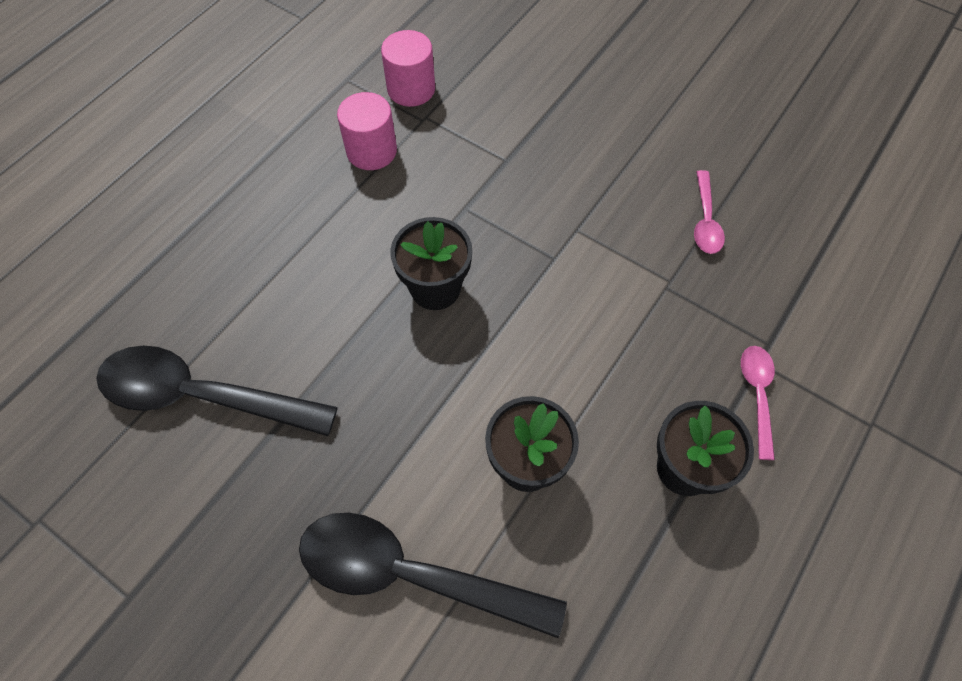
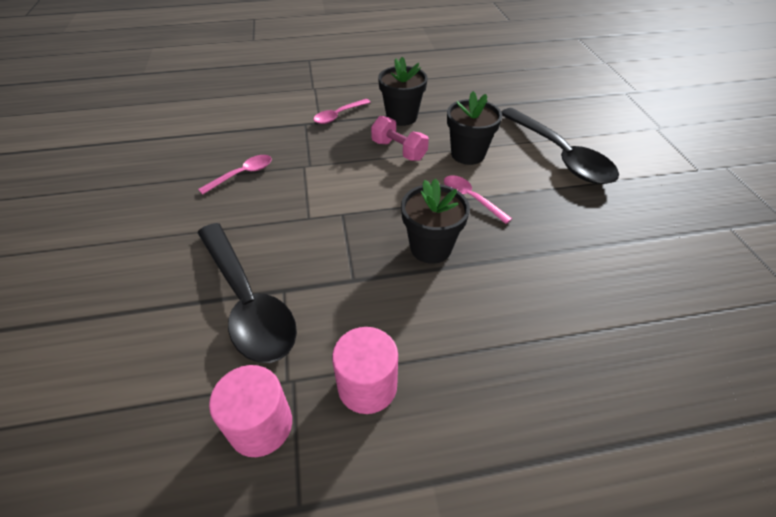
camera: 135 degrees left, 15 degrees down
(203, 396) = (644, 293): black spoon -> black spoon (247, 301)
(455, 385) = (471, 198): none -> pink spoon
(609, 395) = (399, 150): none -> pink dumbbell

